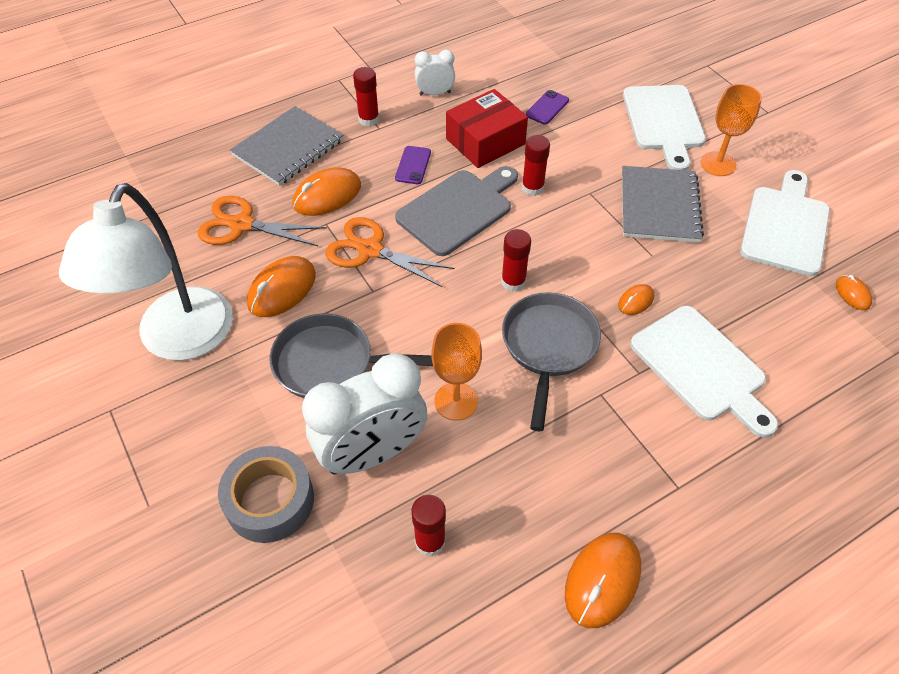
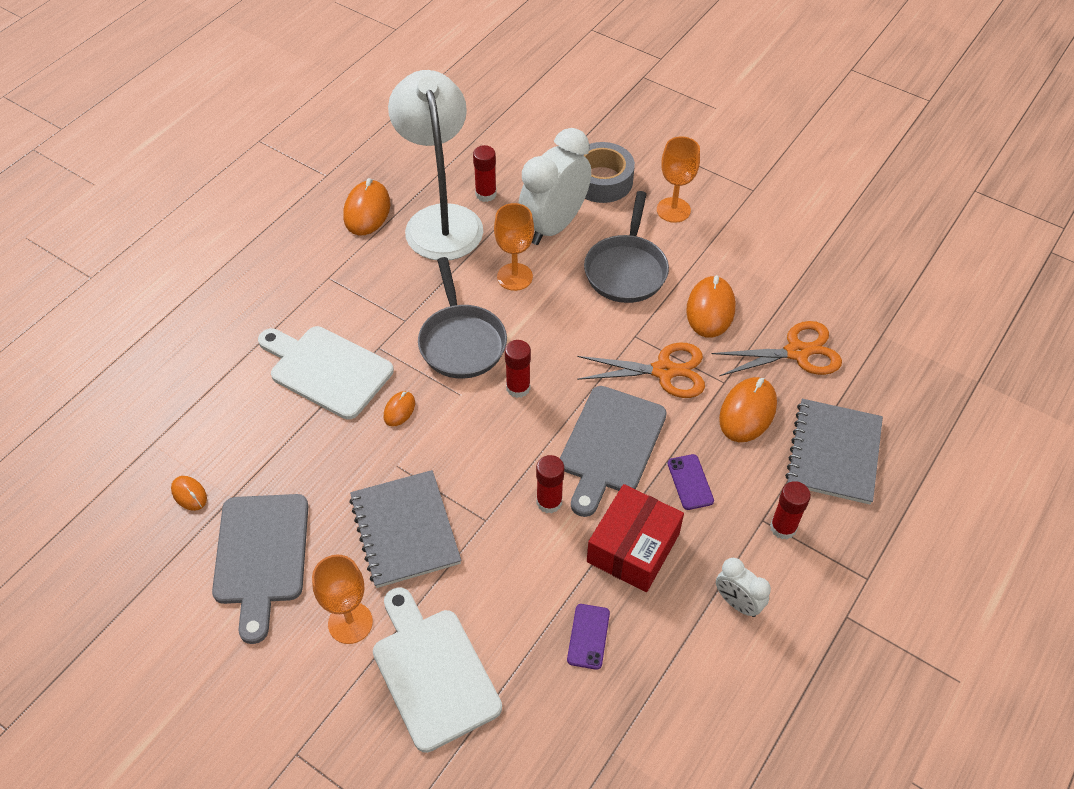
camera: 155 degrees right, 0 degrees up
(178, 340) = (752, 245): white lamp -> white lamp (441, 220)
(221, 419) = (673, 210): none -> orange goblet
(330, 363) = (626, 270): grey pan -> grey pan turned 120 degrees clockwise
(435, 93) = (737, 603): white clock -> white clock turned 75 degrees clockwise
(785, 226) = (261, 555): white cutting board -> grey cutting board

